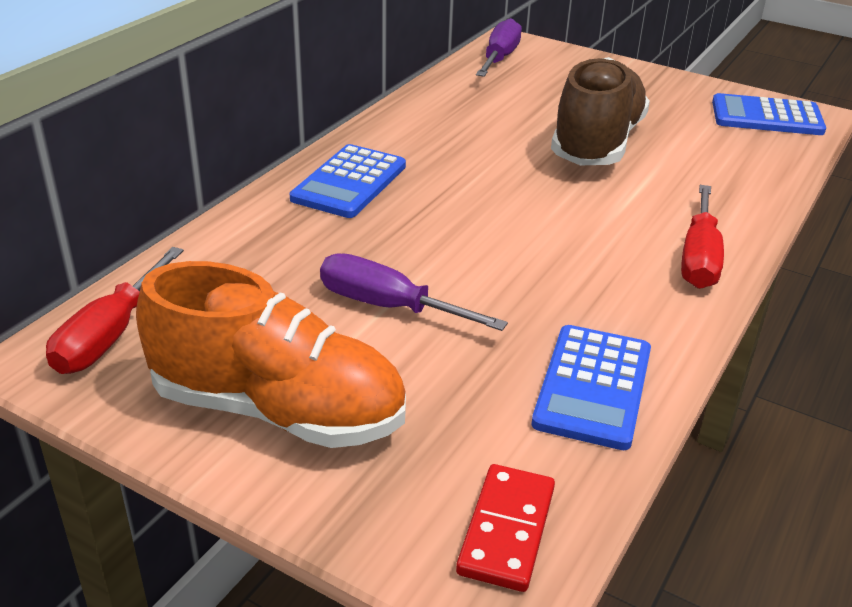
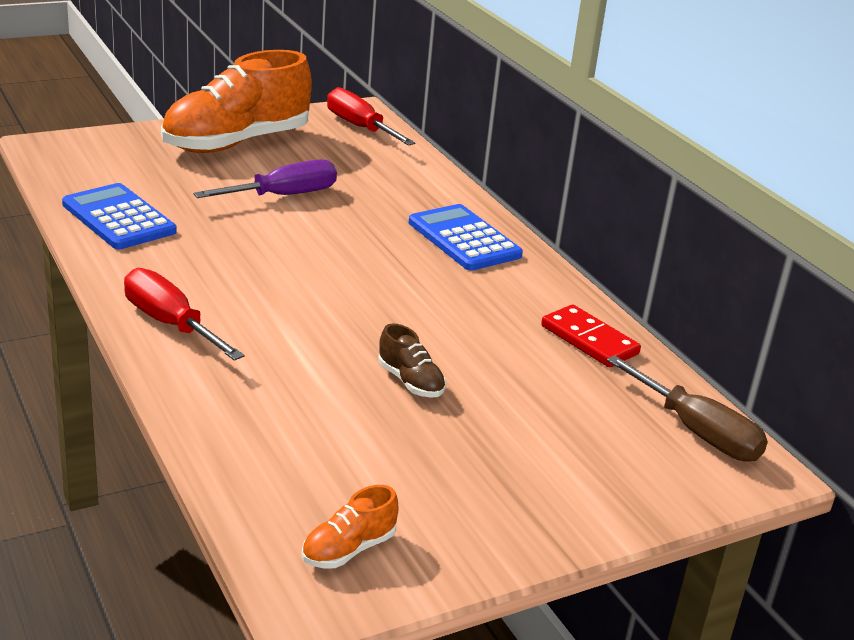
camera: 120 degrees right, 5 degrees down
(499, 58) = (697, 432): purple screwdriver -> brown screwdriver
(507, 530) = (73, 158): red domino -> red domino (589, 340)
(597, 143) = (410, 382): brown shoe -> brown shoe, size x0.41
(766, 117) = (348, 549): blue calculator -> orange shoe

